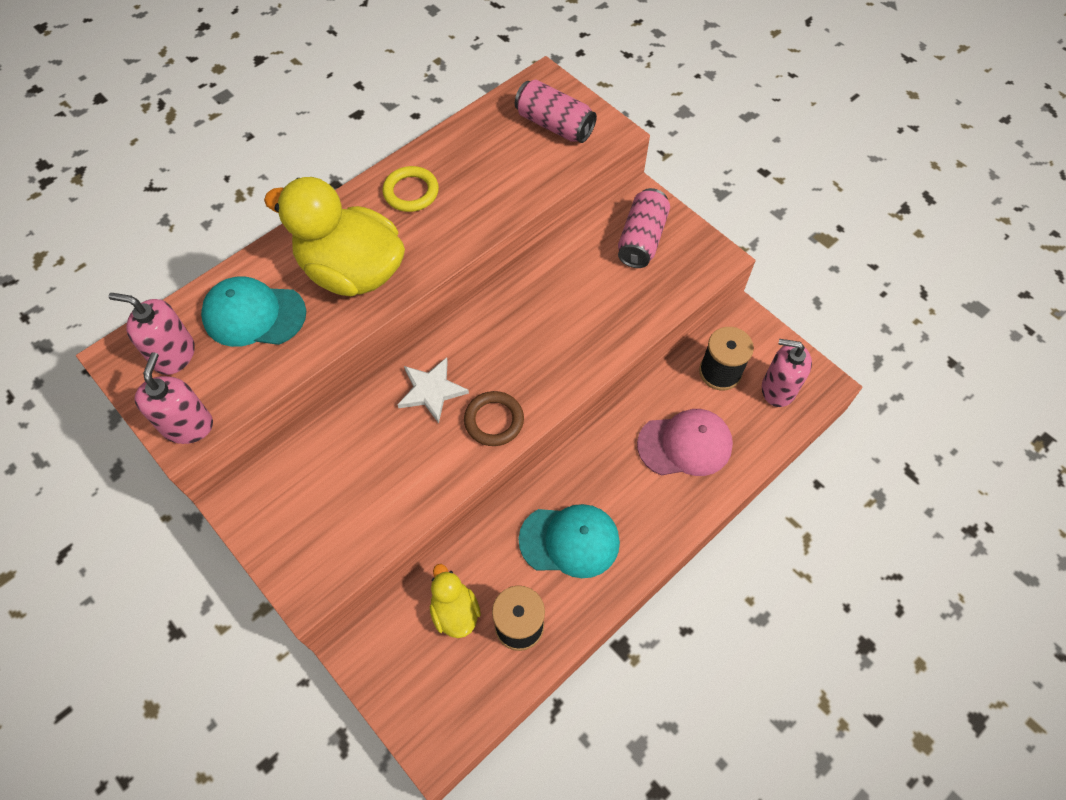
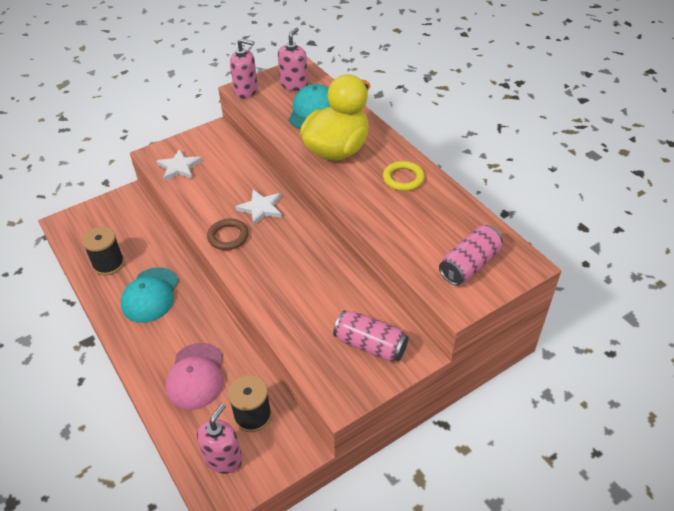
camera: 100 degrees right, 15 degrees down
(341, 534) = (179, 167): none -> white star
(455, 611) = (131, 236): yellow duck -> none

